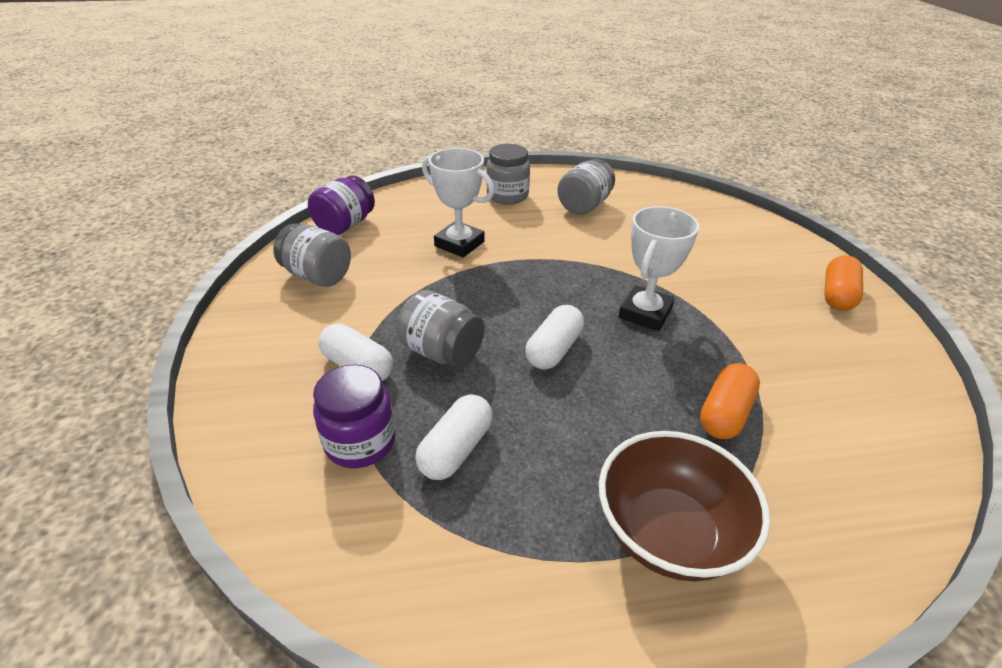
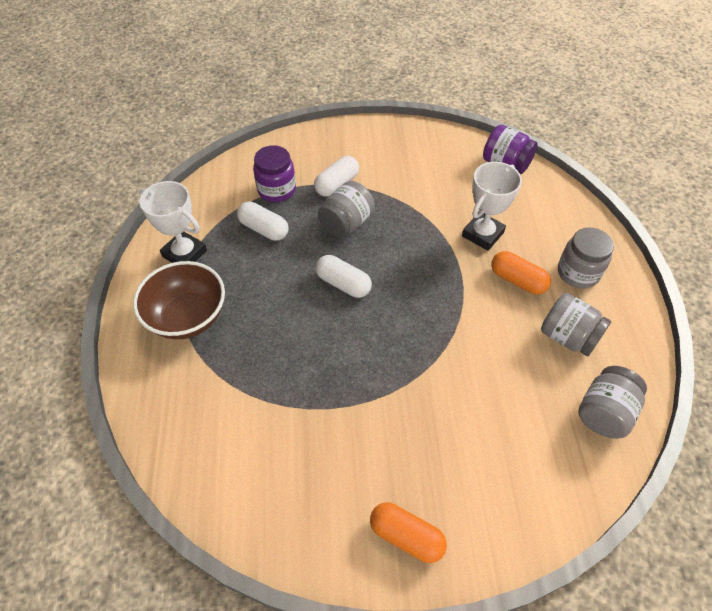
camera: 95 degrees right, 15 degrees up
(317, 276) = (433, 157): grey jar -> grey jar (604, 412)
(645, 313) = (383, 351): white trophy -> white trophy (184, 254)
(725, 413) = (266, 375): orange capsule -> orange capsule (517, 280)

